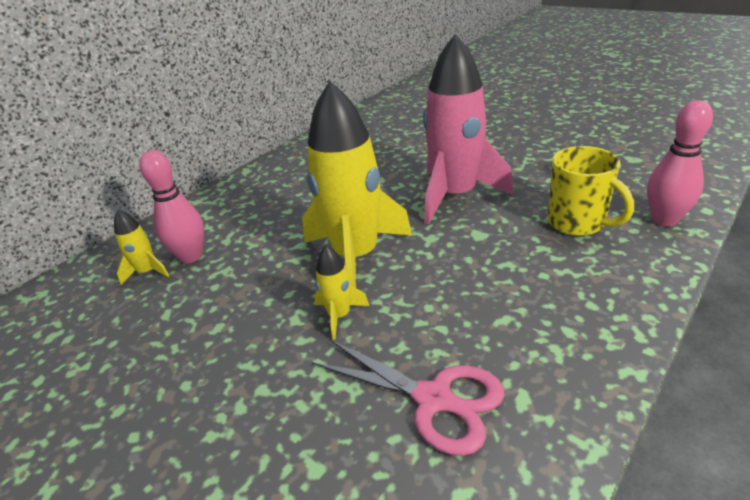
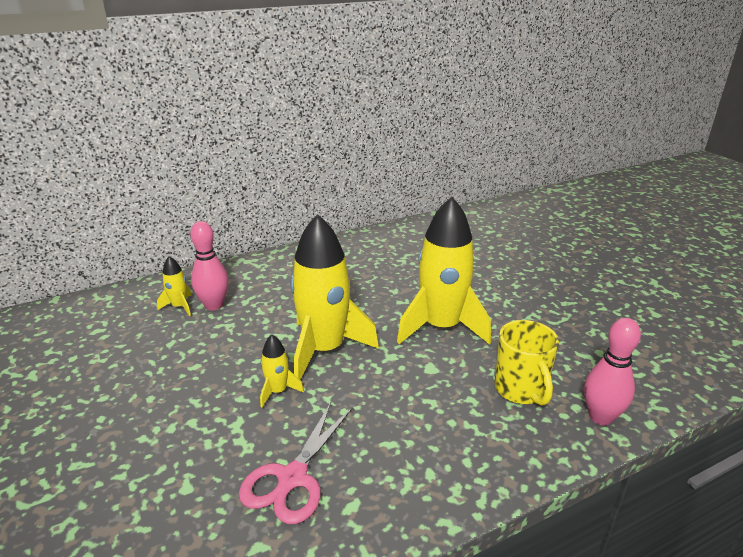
camera: 20 degrees right, 5 degrees down
(433, 399) = (292, 478): pink scissors -> pink scissors turned 60 degrees clockwise
(455, 195) = (441, 327): pink rocket -> yellow rocket

